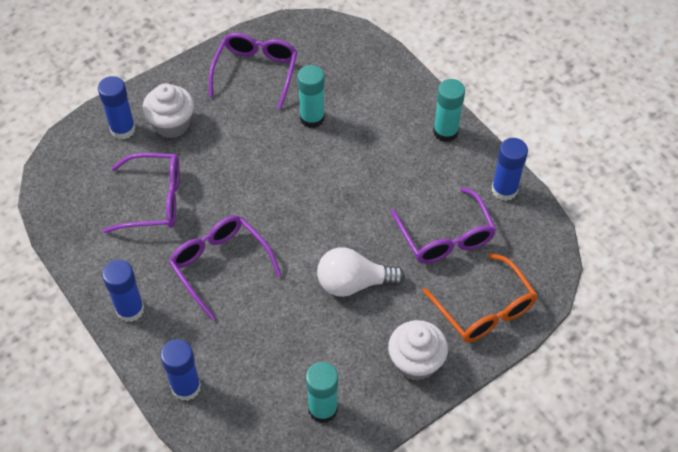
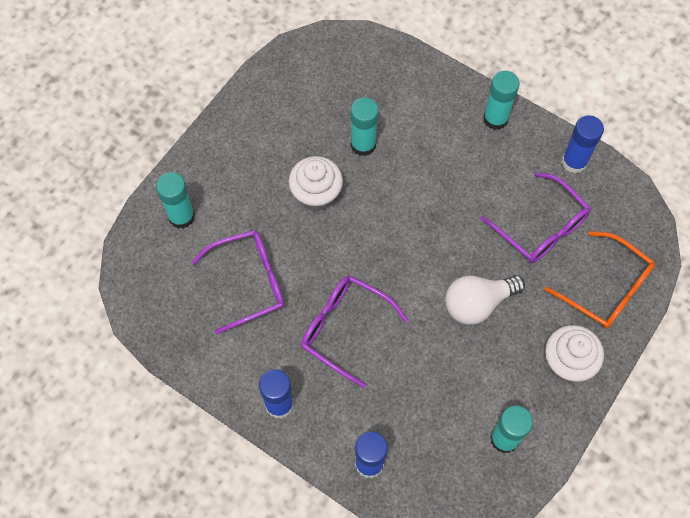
camera: 20 degrees left, 10 degrees up
(123, 129) = (181, 216): blue glue stick -> turquoise glue stick
(172, 124) = (228, 195): white cupcake -> white cupcake (316, 194)
(256, 72) = (286, 112): purple glasses -> none

